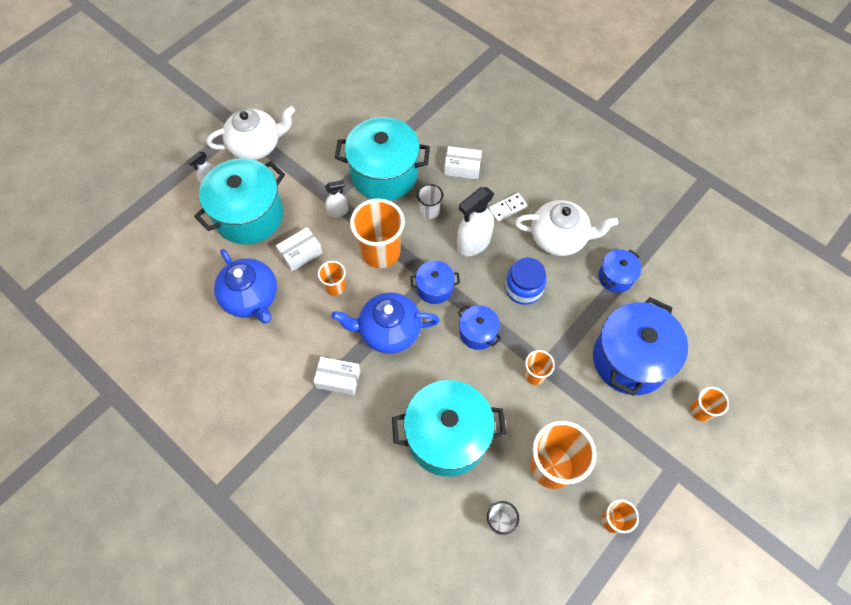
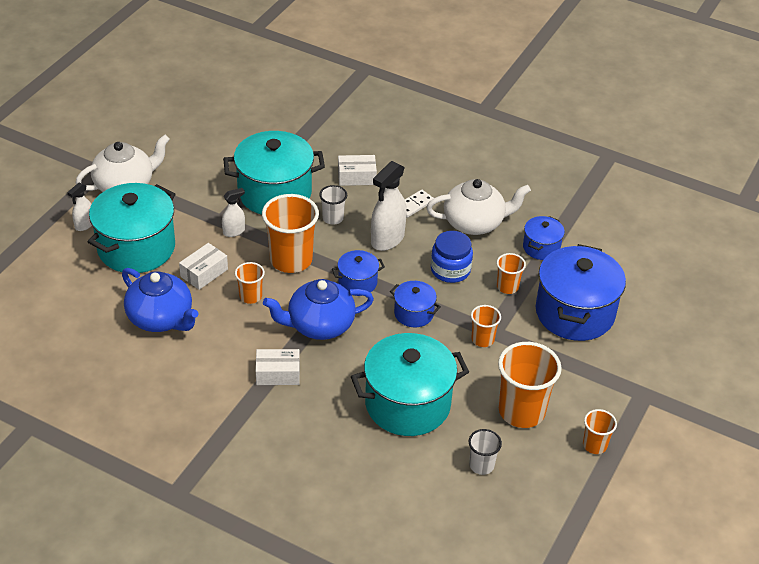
camera: 15 degrees left, 20 degrees down
(701, 411) = (655, 343): orange cup -> orange cup (507, 287)

